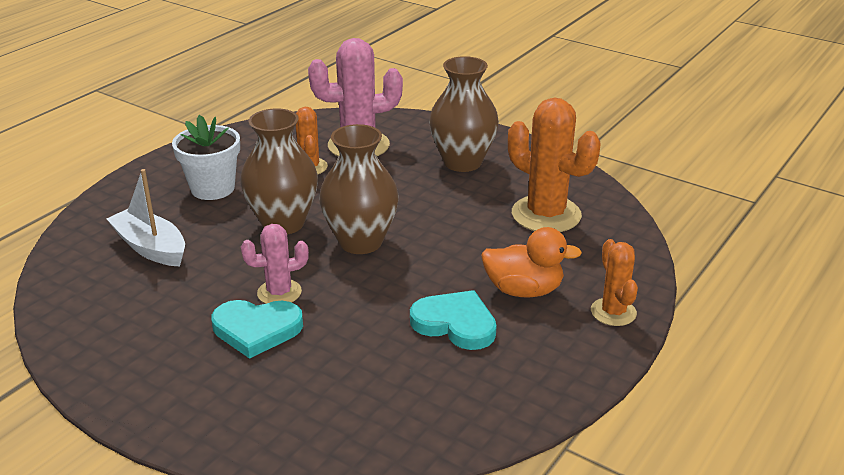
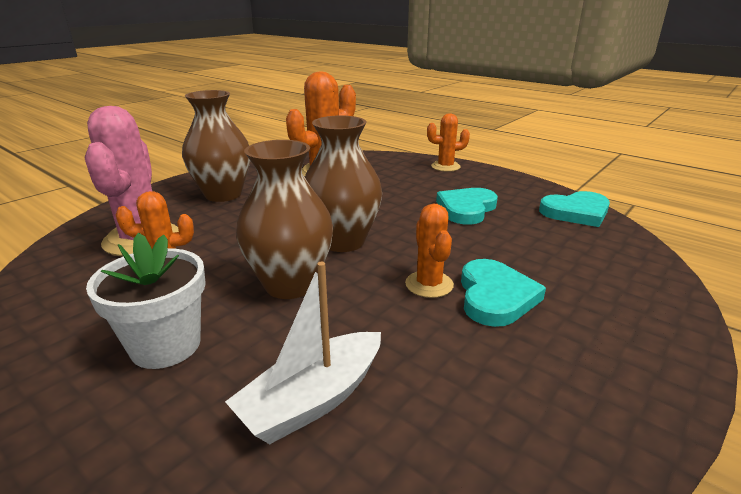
camera: 85 degrees left, 5 degrees down
(279, 293) = (429, 284): pink cactus -> orange cactus
(461, 422) = (576, 212): none -> turquoise heart
(523, 290) = (422, 186): orange duck -> none

